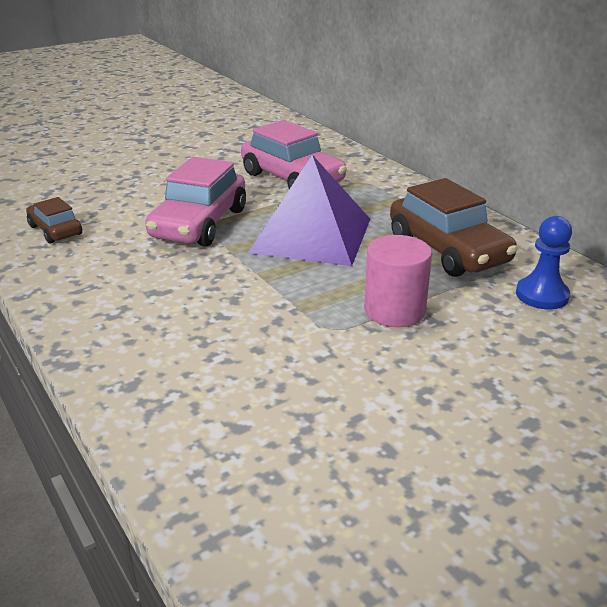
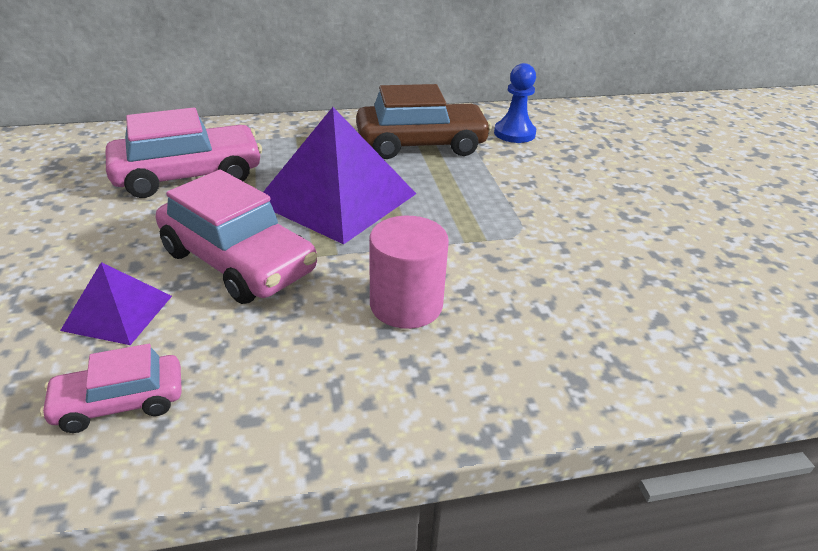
camera: 70 degrees left, 5 degrees up
(55, 230) = (120, 402): brown car -> pink car
(127, 206) = (118, 312): none -> purple pyramid
(394, 310) = (506, 195): pink cylinder -> pink cylinder (406, 305)

